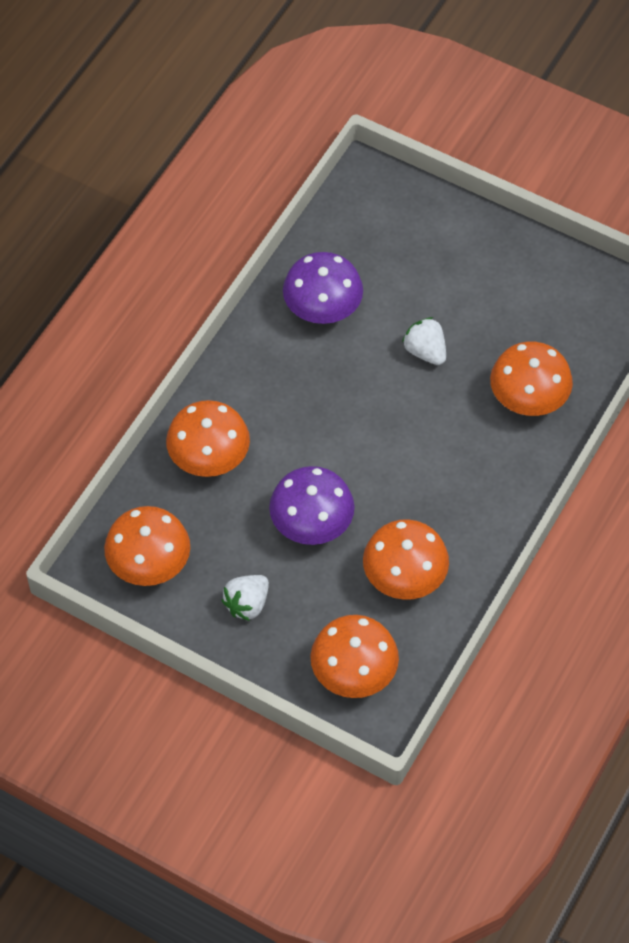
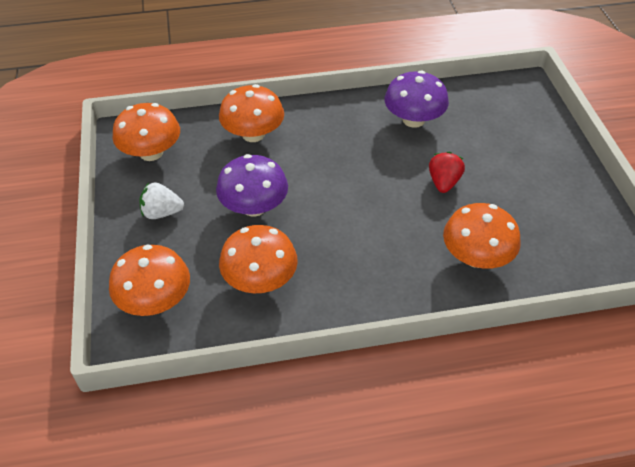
camera: 50 degrees right, 10 degrees down
(425, 351) = (443, 182): white strawberry -> red strawberry

